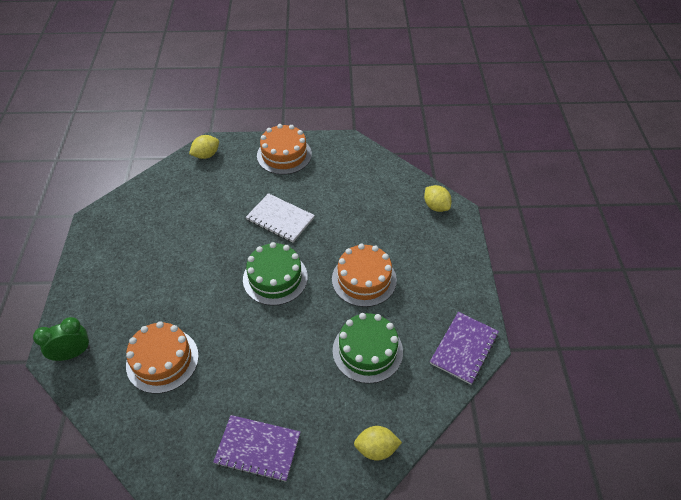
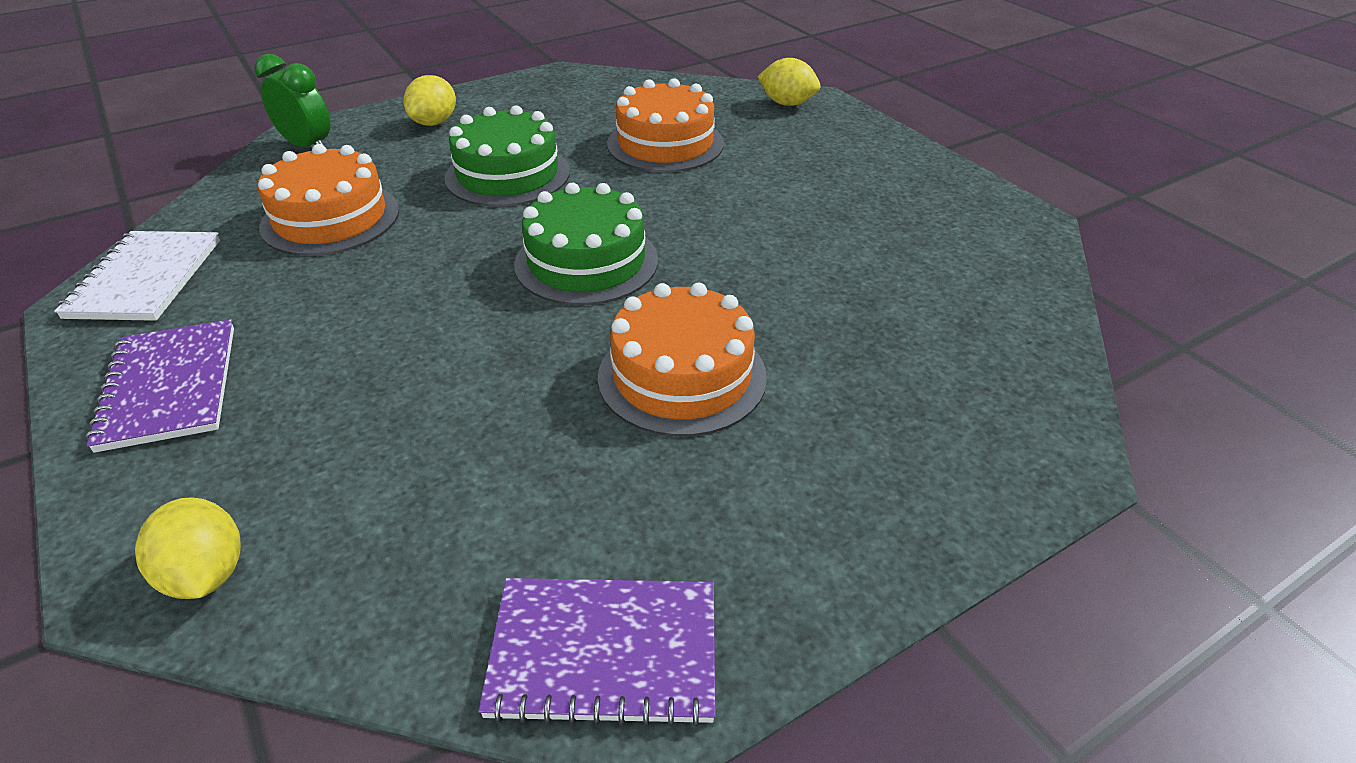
camera: 60 degrees right, 10 degrees down
(280, 219) = (731, 217): white notebook -> white notebook (145, 278)
(284, 155) = (888, 167): orange cake -> orange cake (665, 144)
(367, 351) = (485, 455): green cake -> green cake (508, 174)
(436, 206) = (1025, 415): yellow lemon -> yellow lemon (434, 122)

